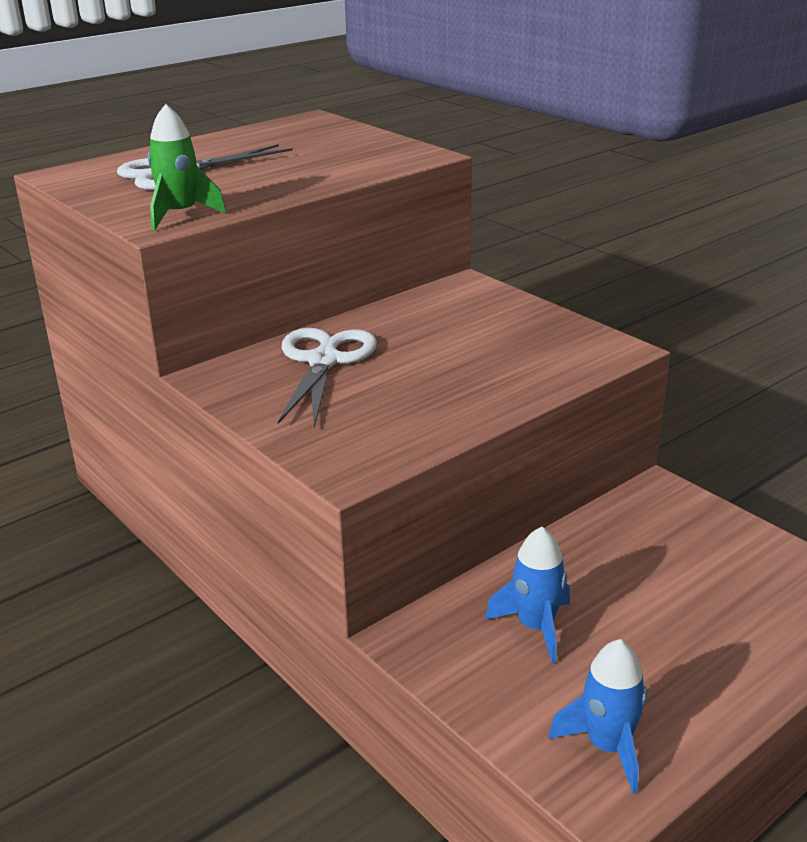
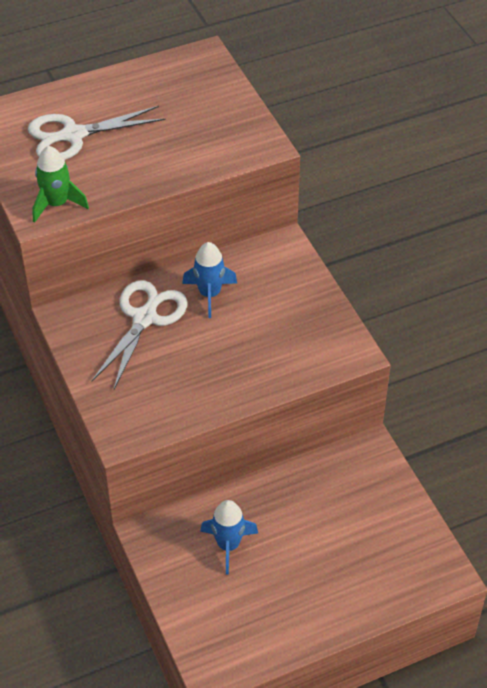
camera: 15 degrees right, 20 degrees up
(607, 746) = (229, 639): blue rocket -> blue rocket (209, 294)

